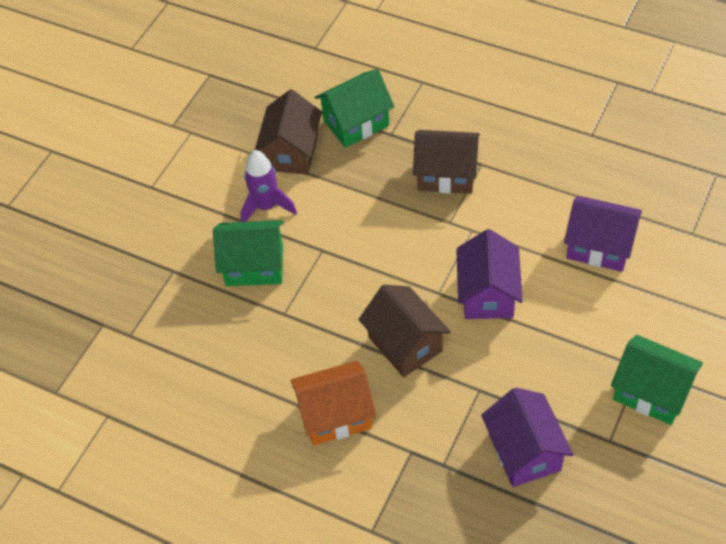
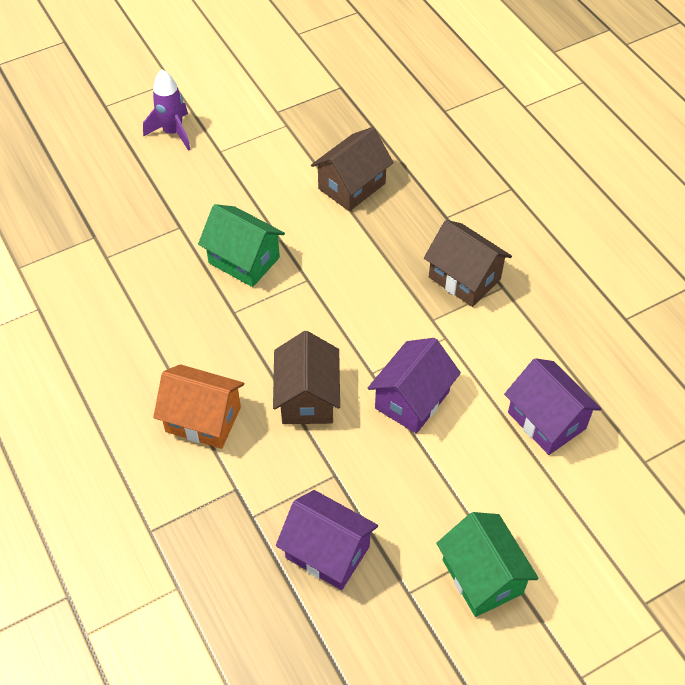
camera: 30 degrees right, 0 degrees up
(266, 207) = (294, 218): purple rocket -> purple rocket (173, 132)
(356, 123) = (425, 191): green house -> none
(524, 451) = (327, 552): purple house -> purple house turned 75 degrees counterclockwise

